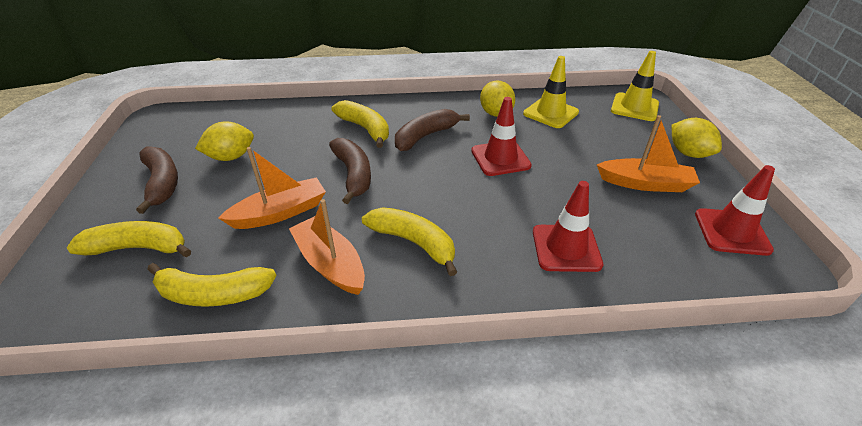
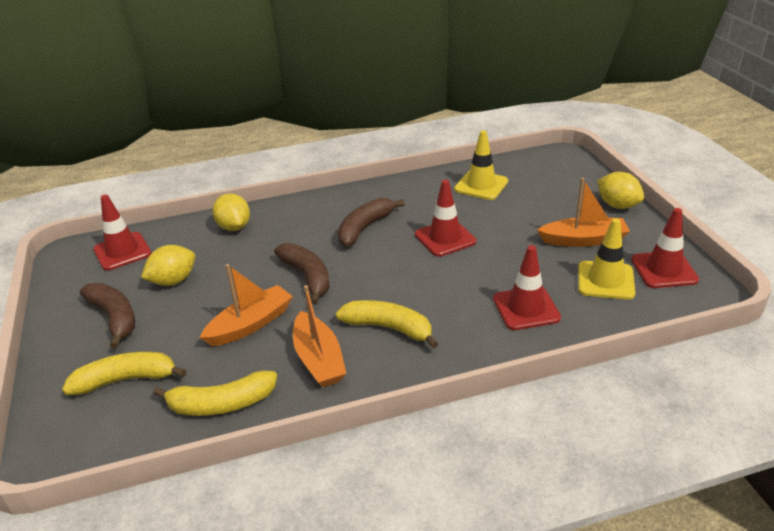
camera: 10 degrees left, 5 degrees down
(201, 123) = (122, 251): none -> red traffic cone
(330, 264) = (319, 359): orange boat -> orange boat turned 150 degrees counterclockwise
(365, 129) = (300, 230): yellow banana -> none
(496, 113) = (427, 194): yellow lemon -> yellow lemon (234, 227)
(634, 107) = (560, 167): yellow traffic cone -> yellow traffic cone (605, 280)

